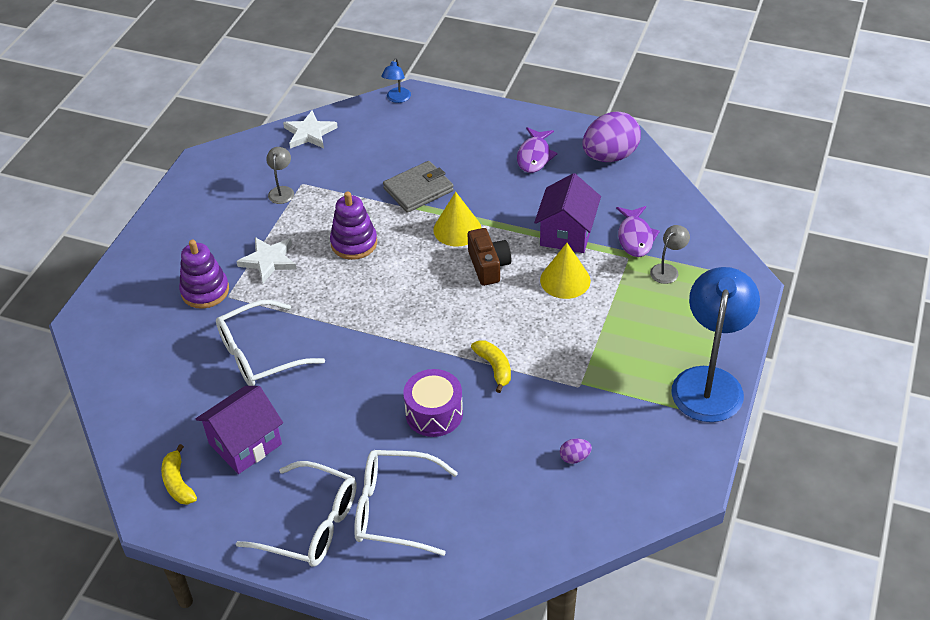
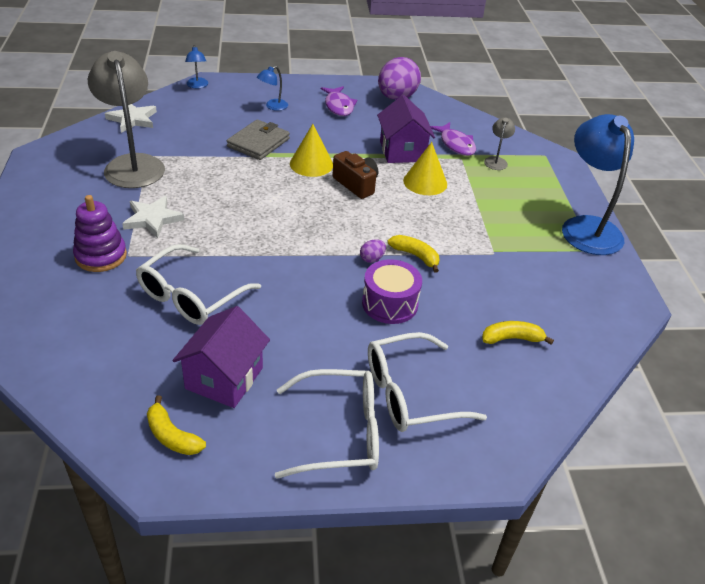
camera: 30 degrees left, 5 degrees down
(282, 191) = (132, 164): grey lamp -> grey lamp, size x2.33
(354, 243) = (226, 190): purple stacking toy -> none
(461, 143) = (273, 106): none -> blue lamp
(528, 485) = (512, 338): none -> yellow banana
(574, 458) = (532, 307): purple egg -> purple egg (372, 259)

